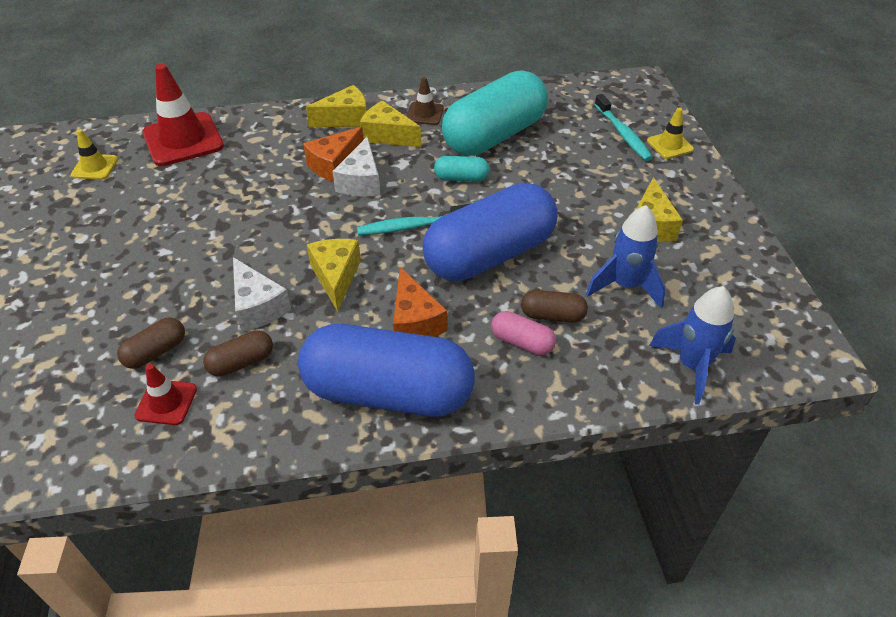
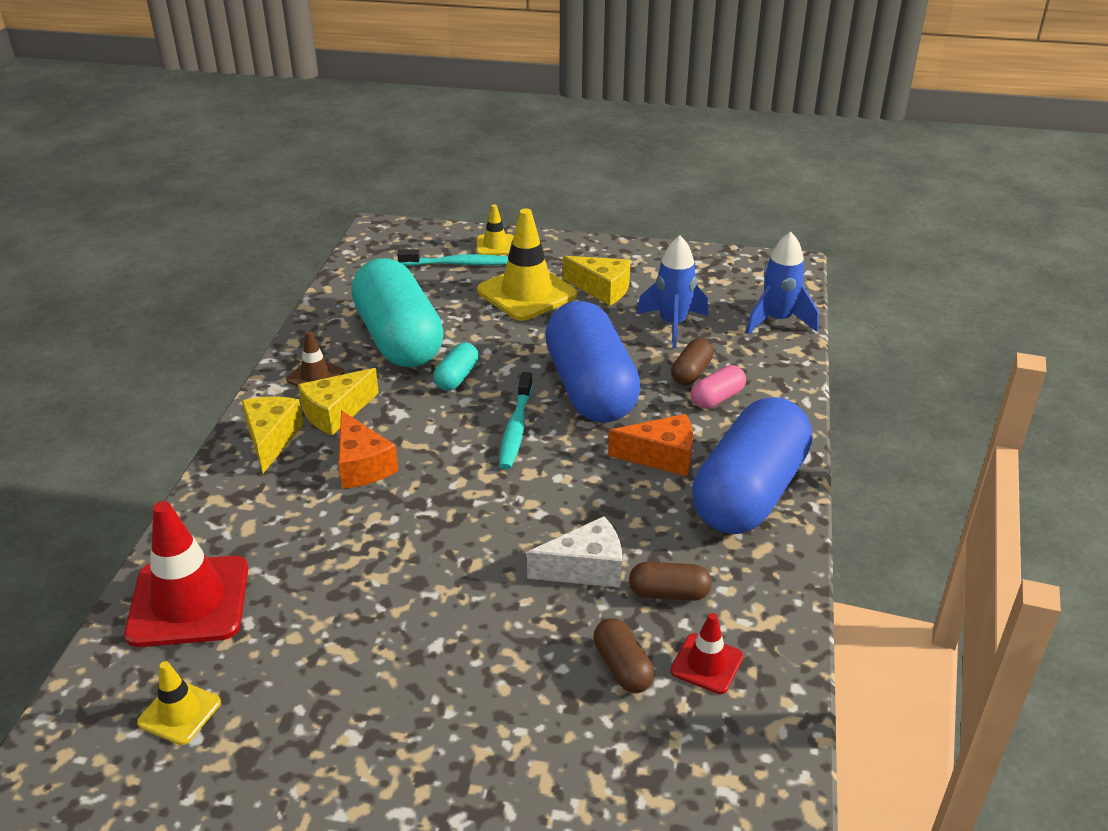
camera: 70 degrees left, 10 degrees down
(241, 362) = (669, 593): brown capsule -> brown capsule turned 75 degrees counterclockwise
(336, 277) = (568, 499): yellow cheese -> none
(361, 181) = (411, 450): white cheese -> none
(608, 182) = (527, 293): none -> yellow traffic cone

